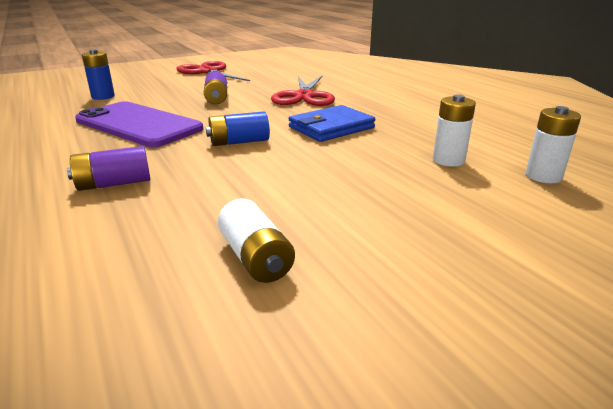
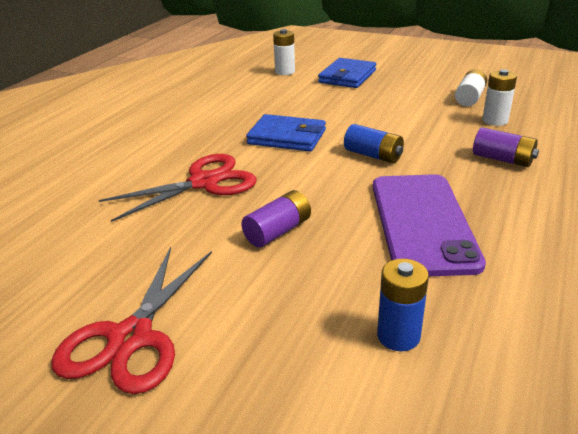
camera: 125 degrees left, 5 degrees up
(448, 160) = (295, 91): white battery -> white battery (495, 120)
(477, 207) = (347, 76): none -> blue wallet

